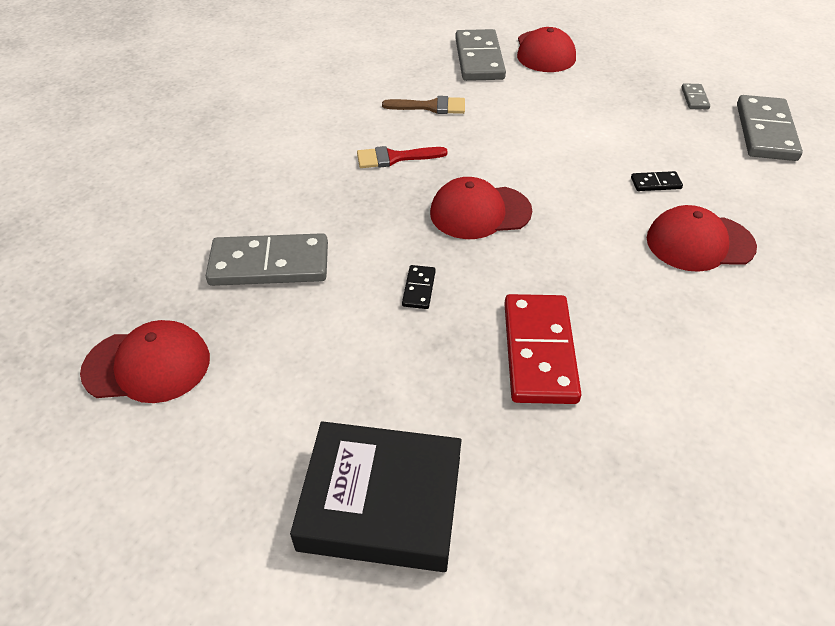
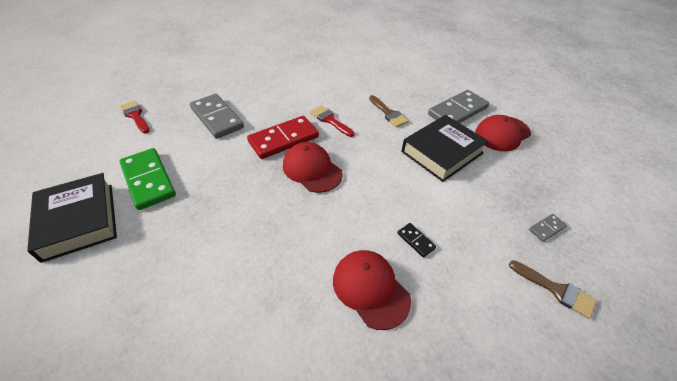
camera: 55 degrees right, 0 degrees up
(147, 365) = (135, 116): red cap -> red brush
(354, 388) = (148, 180): none -> green domino
(418, 289) = (231, 172): black domino -> none
(538, 103) = (442, 152): none -> black book
(539, 351) = (210, 240): red domino -> red domino (283, 139)
(765, 132) = (556, 290): grey domino -> brown brush

